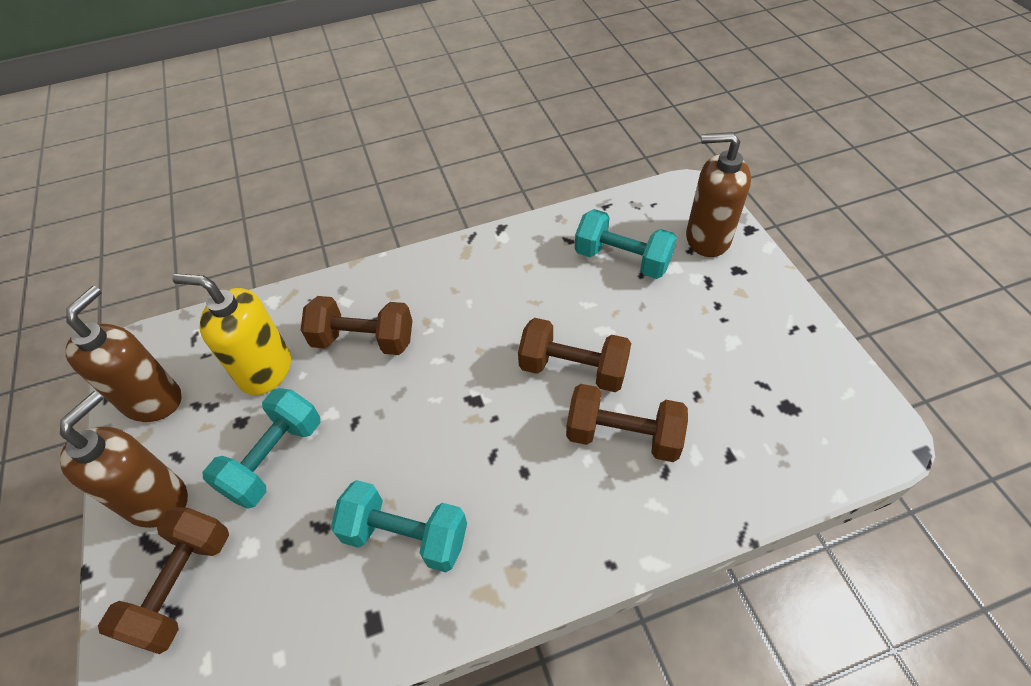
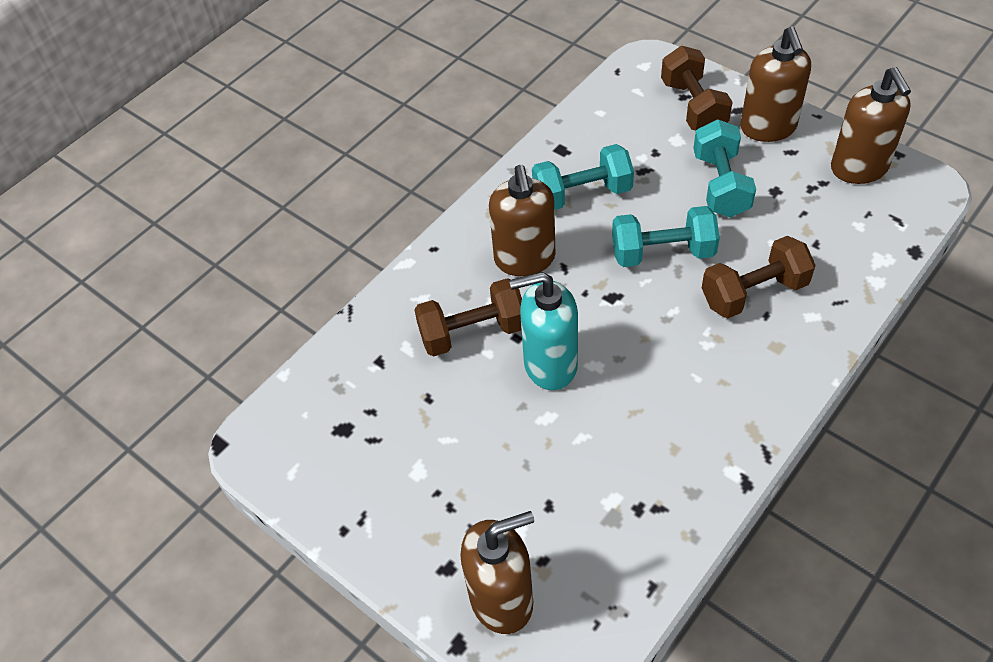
camera: 150 degrees right, 0 degrees up
(265, 370) = (804, 229): yellow soap dispenser -> none
(523, 488) = (525, 259): none -> brown soap dispenser
(573, 369) = (549, 364): brown dumbbell -> turquoise soap dispenser
(622, 260) = (581, 512): turquoise dumbbell -> turquoise dumbbell (662, 253)

